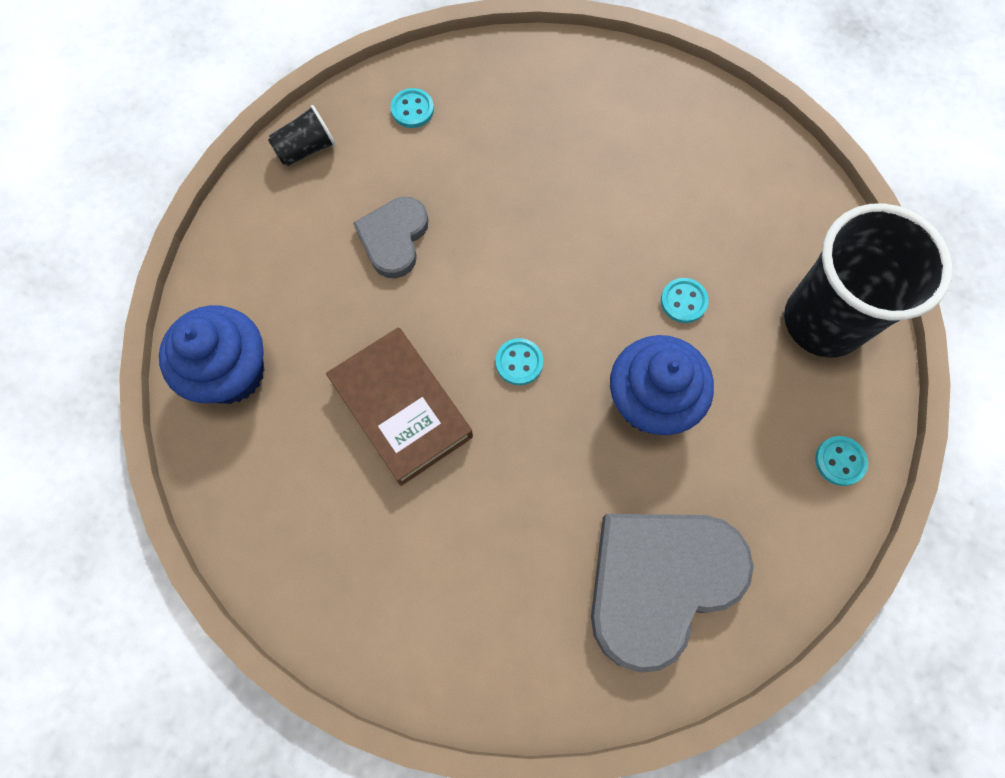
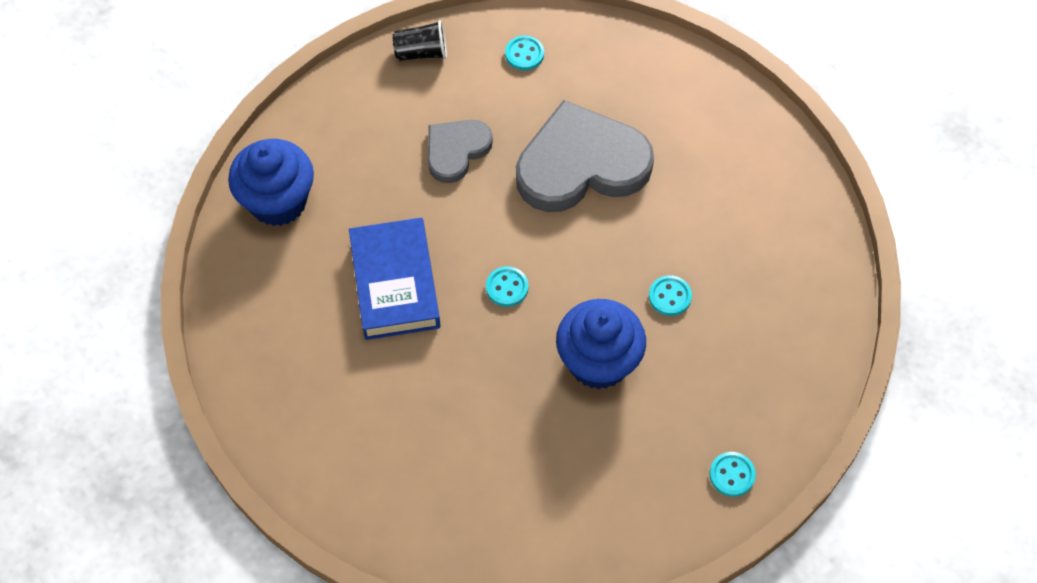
camera: 25 degrees right, 10 degrees down
(402, 409) = (395, 283): brown book -> blue book
(659, 582) = (530, 498): grey heart -> grey heart (581, 164)
(823, 321) = (781, 361): black cup -> none

